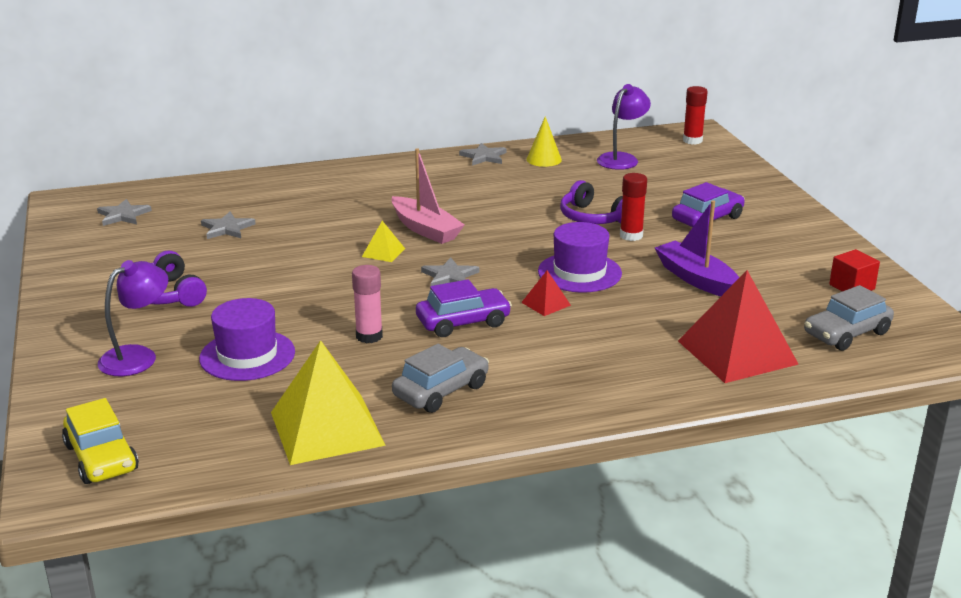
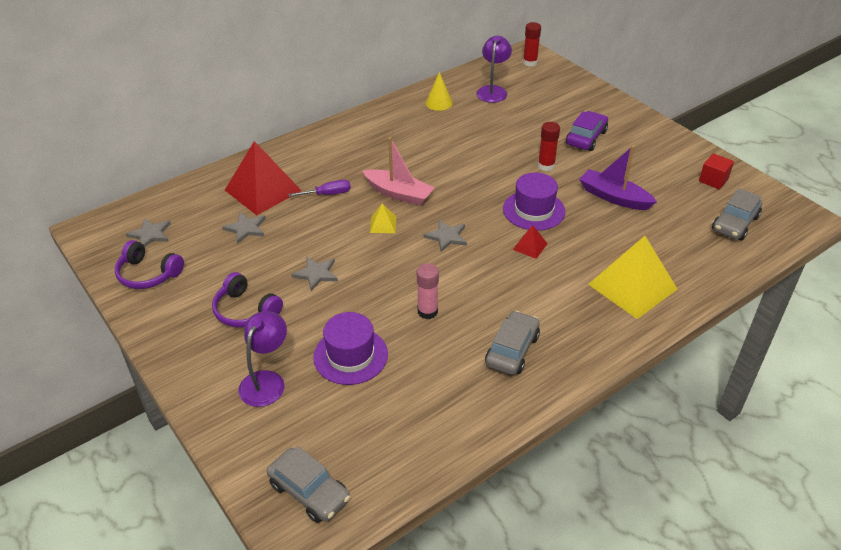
camera: 20 degrees left, 15 degrees up
(101, 458) = (309, 491): yellow car -> grey car
(327, 428) = (456, 410): yellow pyramid -> yellow pyramid (632, 286)
(343, 216) = (328, 194): none -> purple screwdriver
(463, 322) = (485, 279): purple car -> none
(484, 157) = (393, 109): grey star -> grey star (316, 274)
(593, 217) = (509, 154): purple headphones -> purple headphones (148, 274)
(736, 352) = (679, 259): red pyramid -> red pyramid (262, 190)

